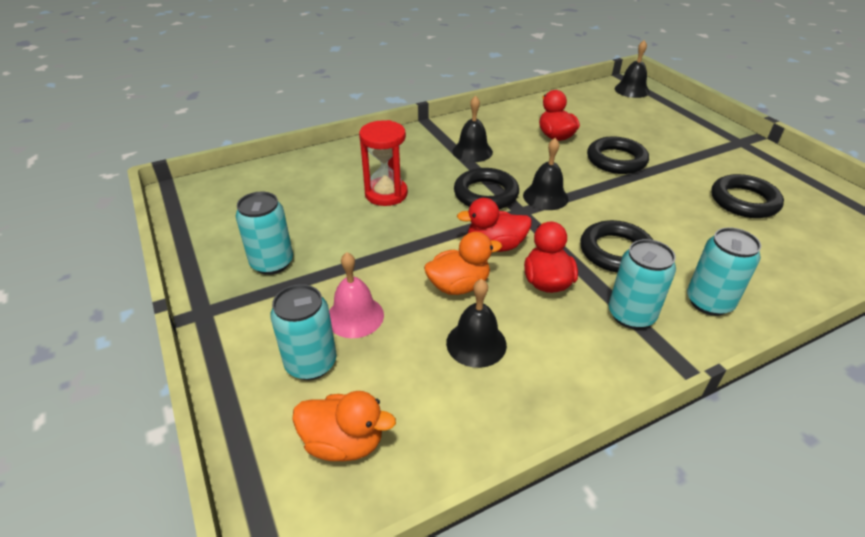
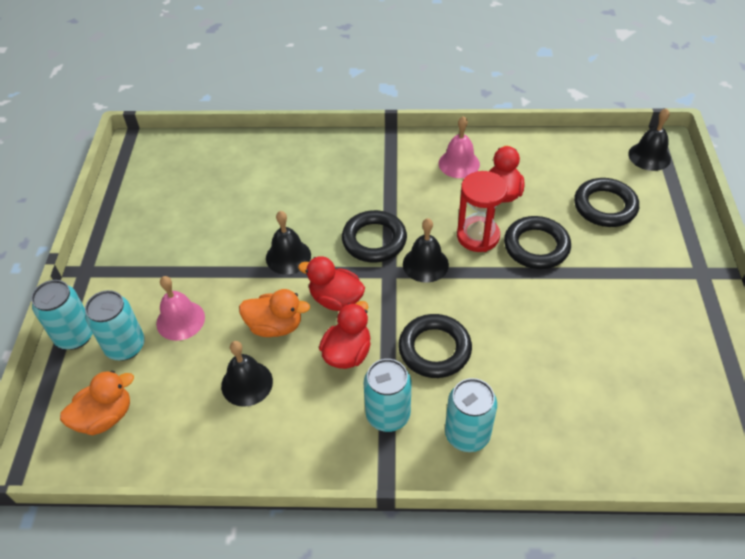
camera: 30 degrees right, 10 degrees up
(272, 263) = (156, 245): turquoise can -> turquoise can (75, 336)
(344, 442) = (105, 417): orange duck -> orange duck turned 75 degrees counterclockwise
(386, 194) = (290, 207): red hourglass -> red hourglass (478, 236)
(472, 151) = (403, 184): black bell -> black bell (288, 256)
(503, 127) = (459, 163): none -> pink bell
(744, 201) = (620, 347): black ring -> black ring (605, 206)

